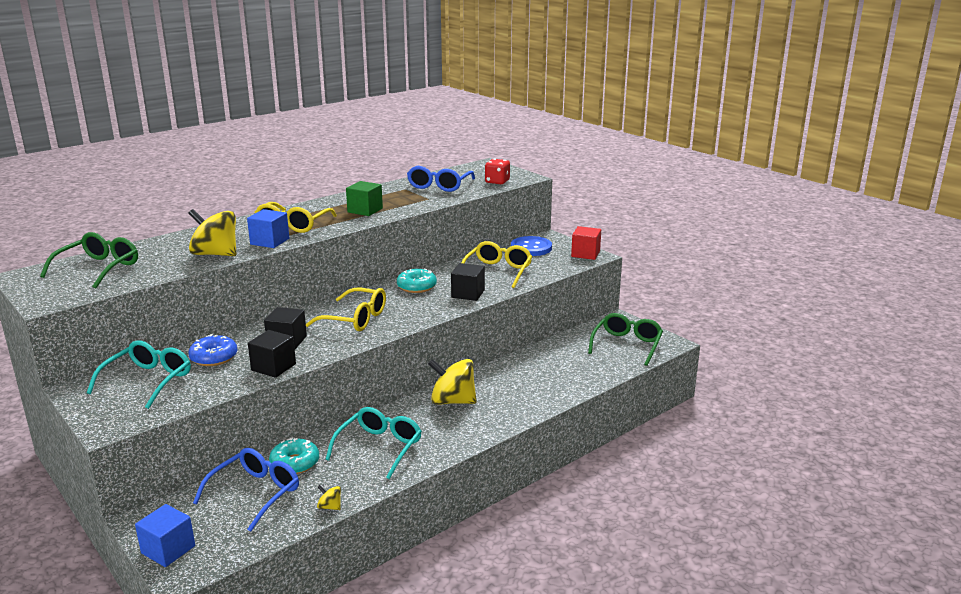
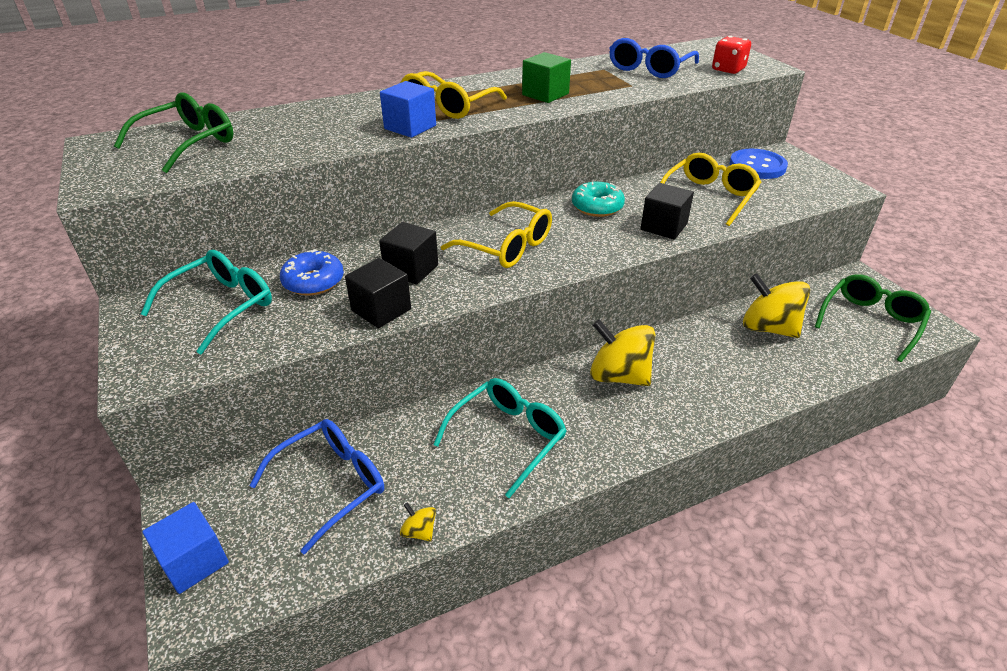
camera: 15 degrees right, 15 degrees up
(215, 254) = (336, 138): yellow spinning top -> yellow spinning top (768, 328)
(295, 463) = (394, 442): turquoise donut -> none
(585, 254) = (833, 184): red cube -> none

